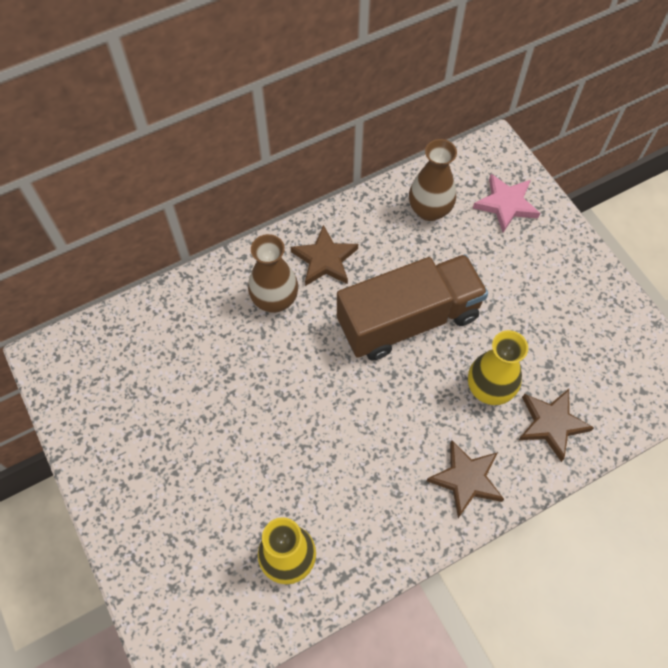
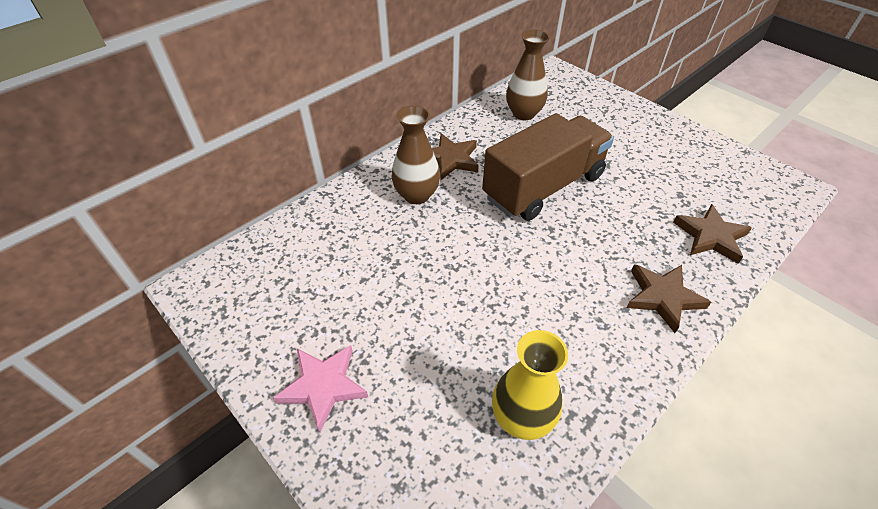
camera: 15 degrees left, 15 degrees down
(489, 389) = (641, 222): yellow vase -> none
(506, 204) = (582, 100): pink star -> pink star (323, 386)

